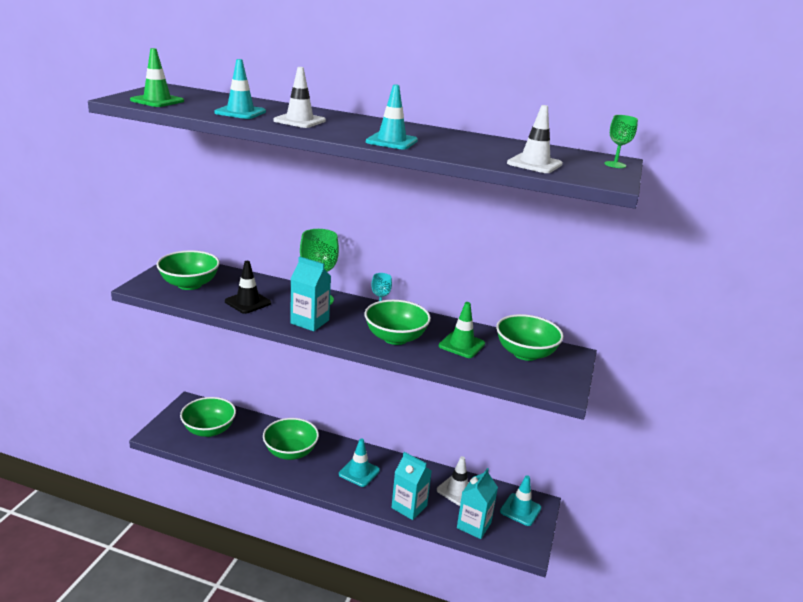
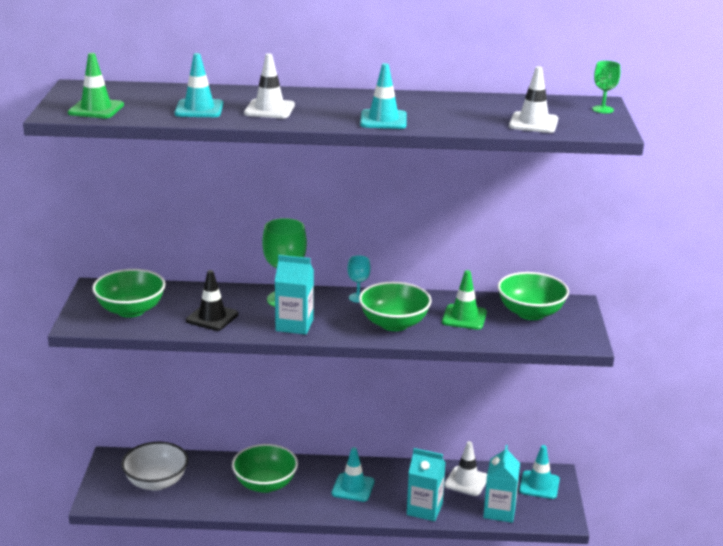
camera: 15 degrees left, 0 degrees up
(209, 430) = (156, 482): green bowl -> white bowl

